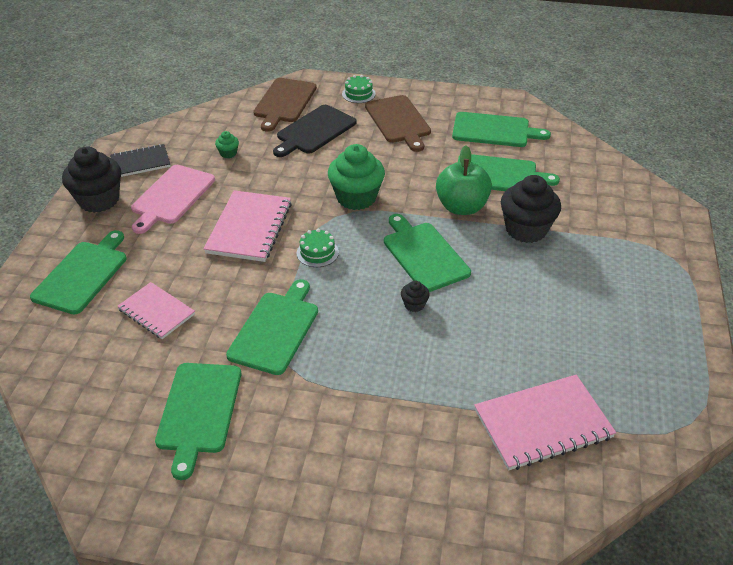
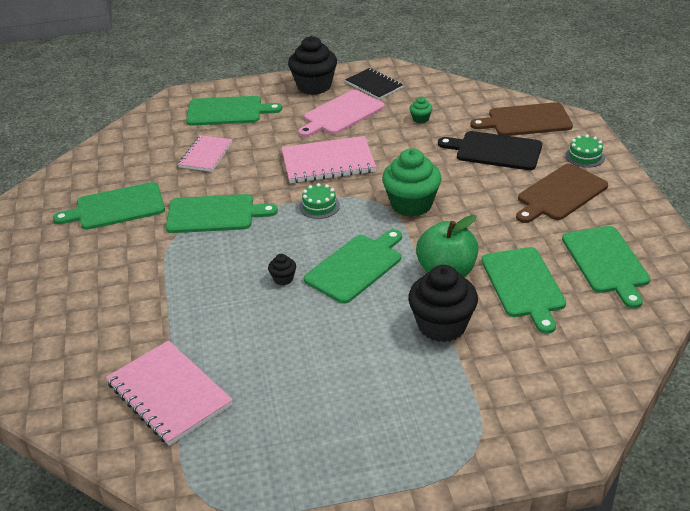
camera: 70 degrees right, 5 degrees down
(172, 196) = (341, 114): pink cutting board -> pink cutting board turned 45 degrees counterclockwise

